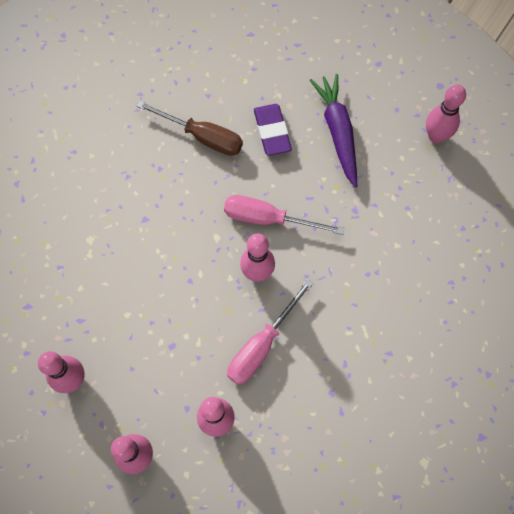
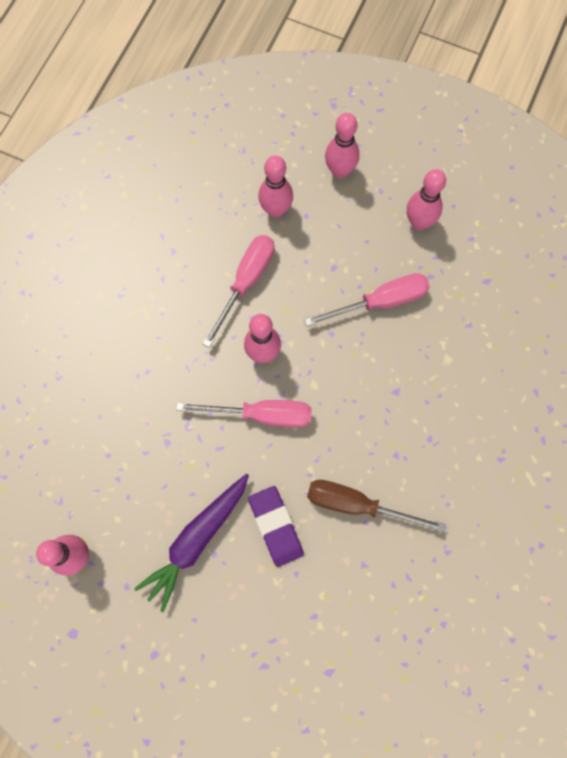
camera: 170 degrees right, 5 degrees up
(135, 303) = (380, 302): none -> pink screwdriver
(337, 132) = (197, 540): purple carrot -> purple carrot turned 60 degrees clockwise

